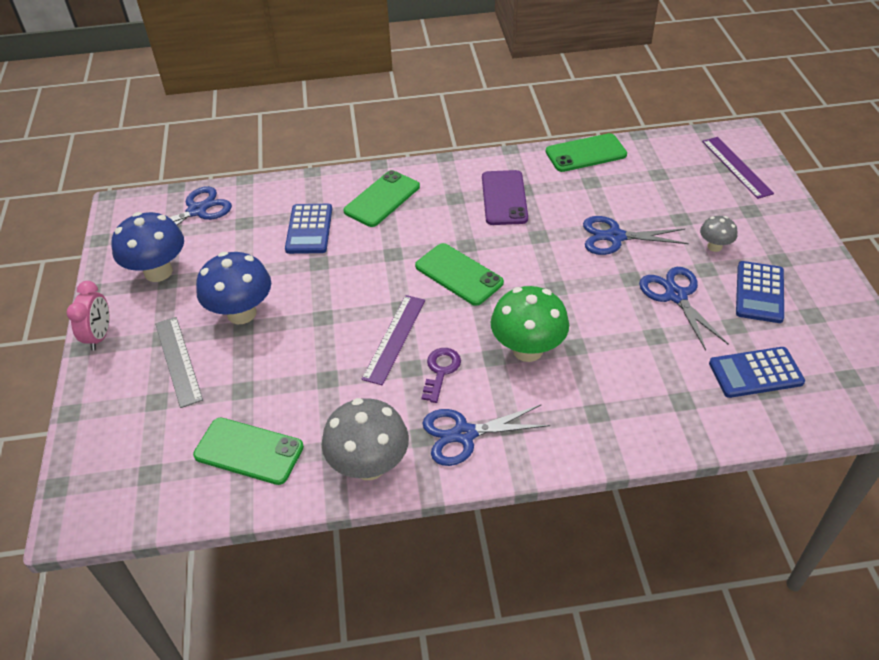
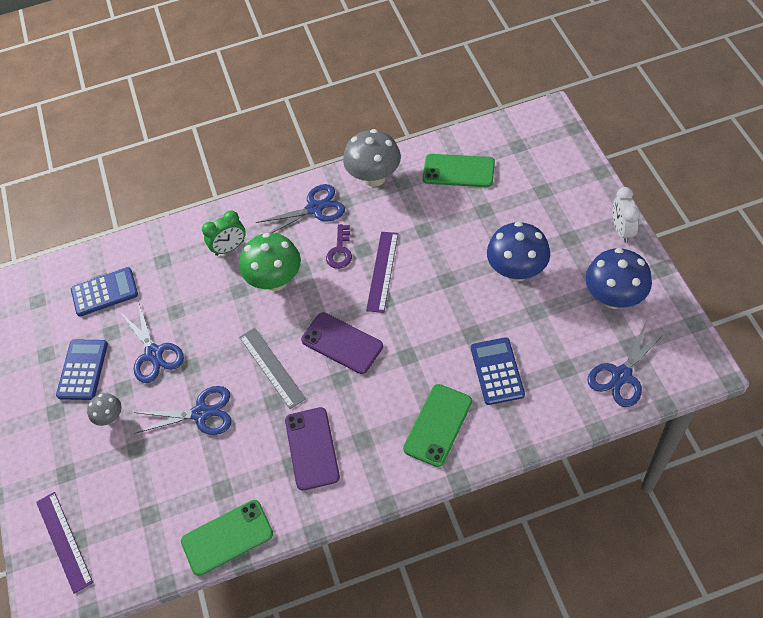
camera: 175 degrees right, 10 degrees up
(100, 336) = (621, 230): pink clock -> white clock
(178, 360) = (545, 222): grey ruler -> grey ruler (271, 367)
(458, 274) = (342, 343): green phone -> purple phone
(588, 401) = (230, 248): none -> green clock

